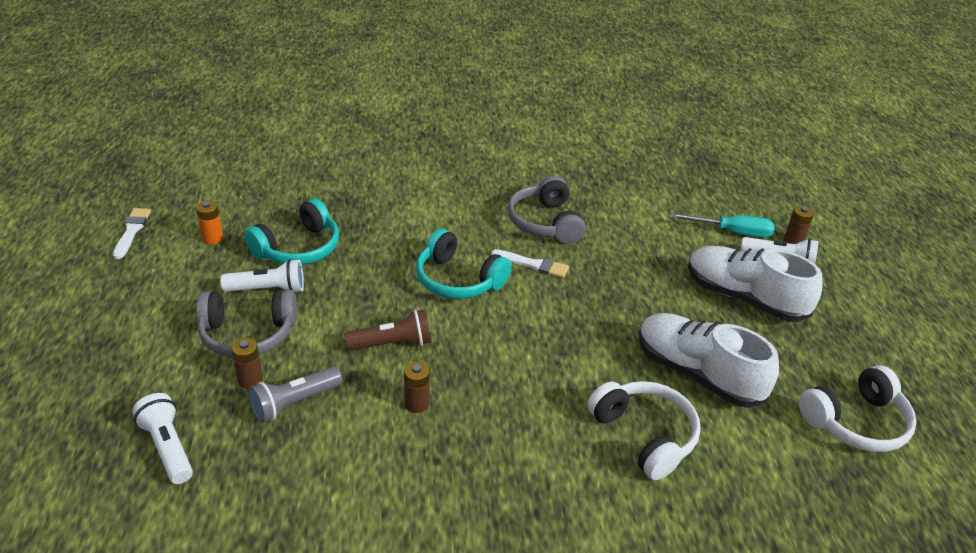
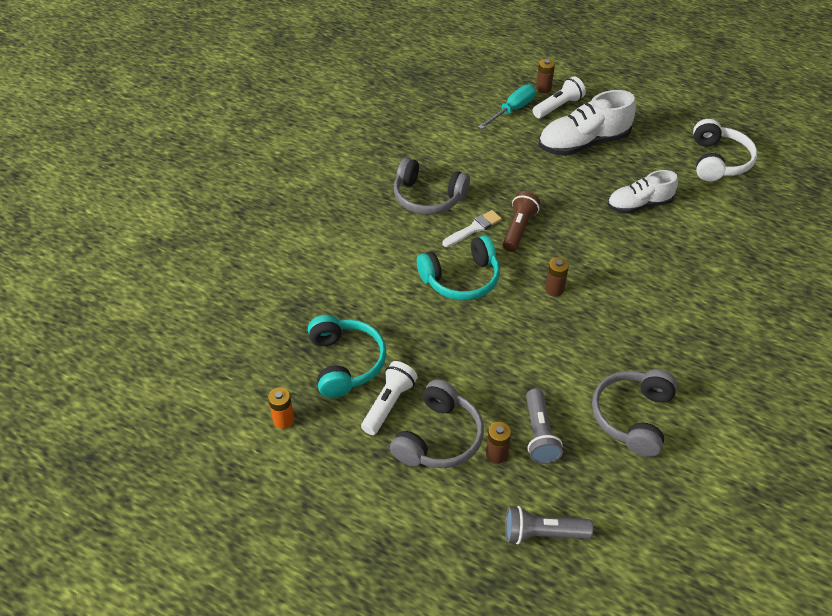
camera: 55 degrees left, 10 degrees up
(132, 231) = (221, 480): white brush -> none
(168, 447) = (542, 534): white flashlight -> grey flashlight
(366, 471) = (632, 417): none -> grey headphones
(392, 343) = (509, 349): brown flashlight -> brown flashlight (518, 229)
(417, 404) = (583, 361): brown battery -> brown battery (554, 289)
(644, 435) = (678, 258): white headphones -> none
(697, 374) = (639, 205): white shoe -> white shoe, size x0.66

